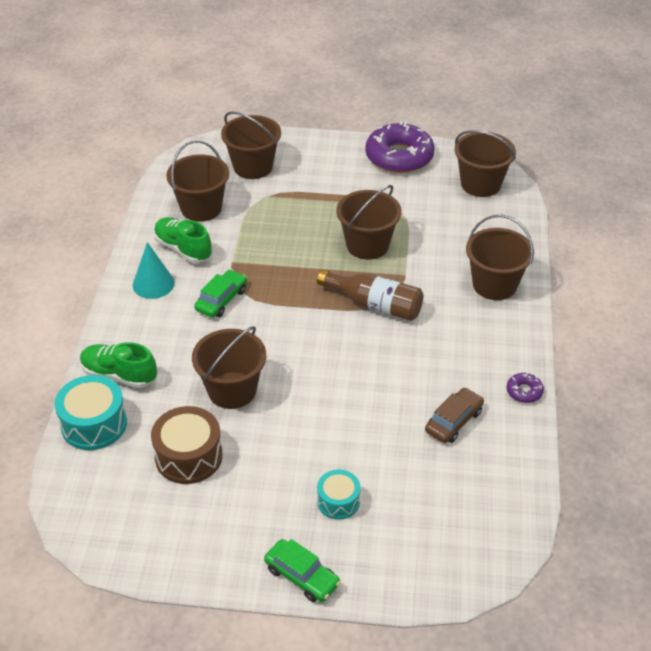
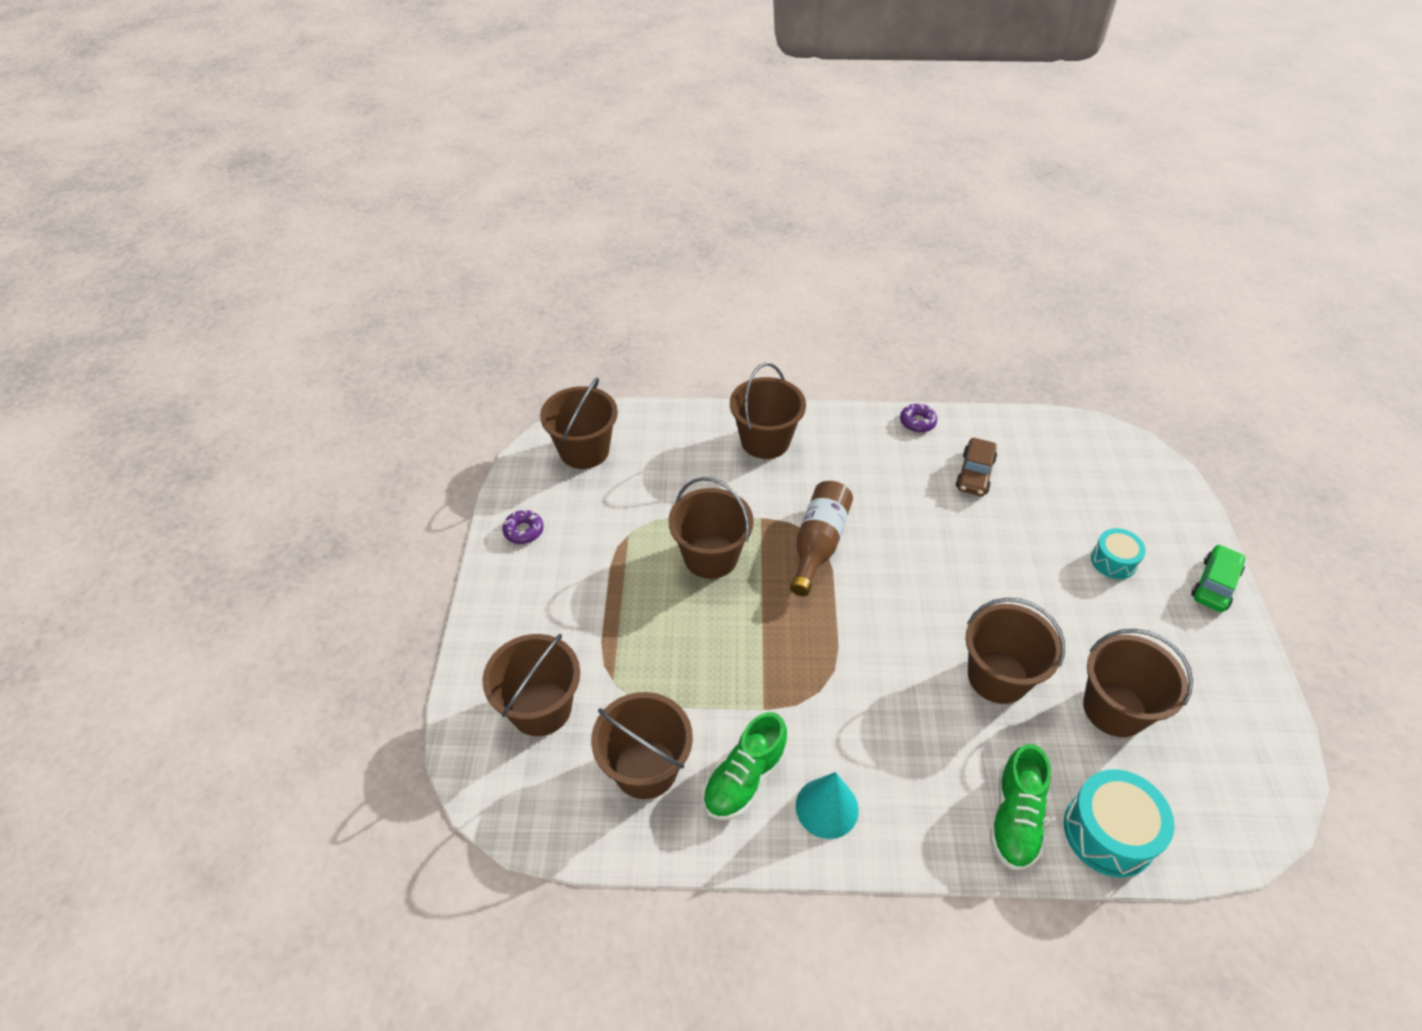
camera: 95 degrees left, 5 degrees up
(189, 456) = (1114, 709): brown drum -> brown bucket
(221, 300) = (842, 711): green car -> none
(399, 157) = (523, 531): purple donut -> purple donut, size x0.43
(454, 421) = (974, 473): brown car -> brown car turned 105 degrees counterclockwise

